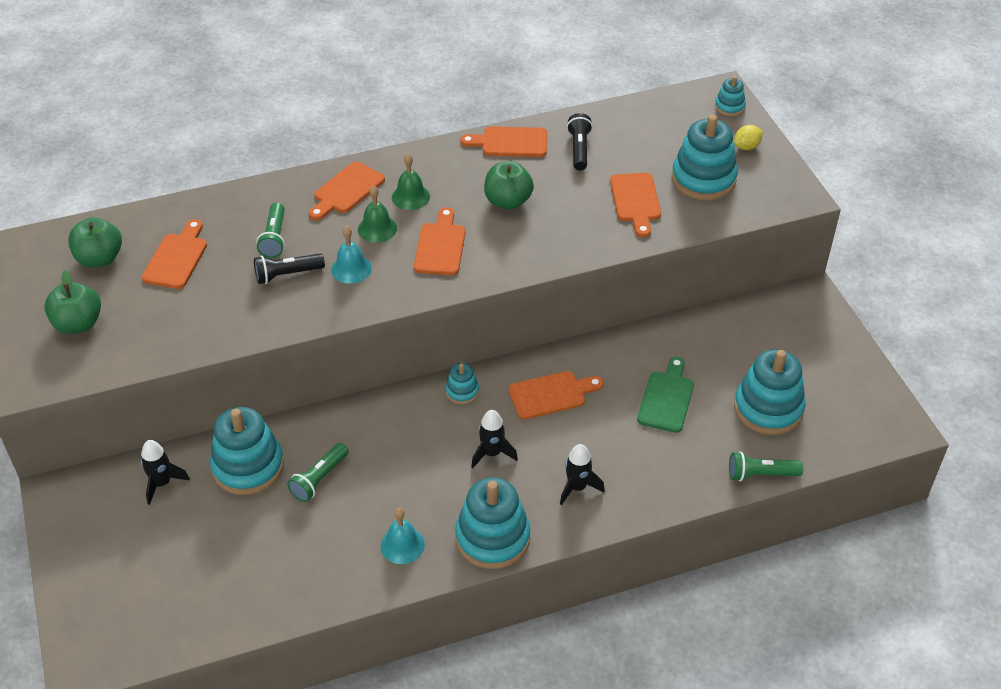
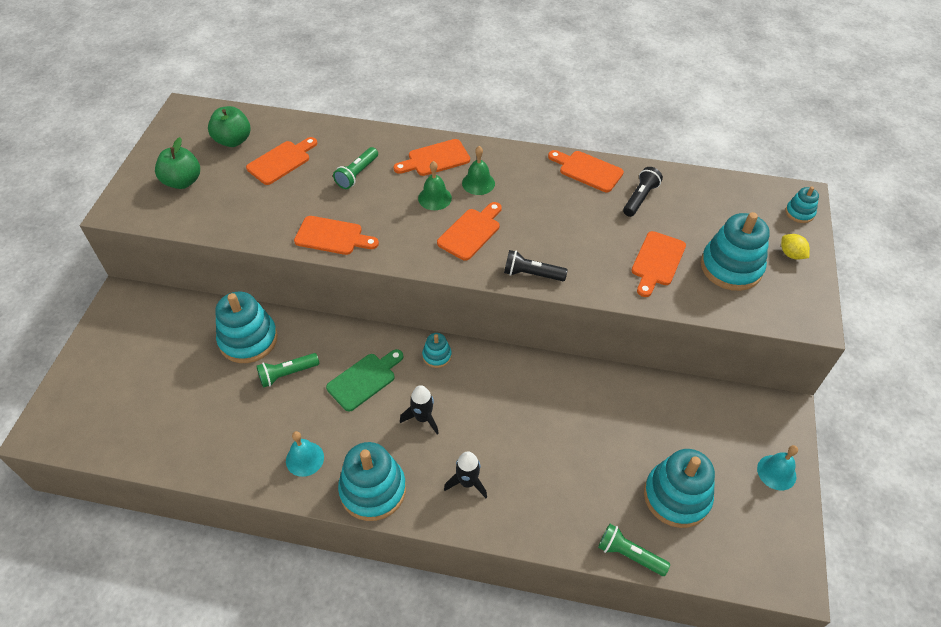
camera: 30 degrees right, 5 degrees up
(162, 483) = (186, 323): black rocket -> none
(287, 274) = (344, 206): black flashlight -> black flashlight (532, 274)
(351, 269) = (392, 221): turquoise bell -> turquoise bell (776, 472)
(508, 201) = (550, 218): green apple -> none
(551, 394) = (502, 392): orange cutting board -> orange cutting board (332, 236)
(666, 398) = (593, 442): green cutting board -> green cutting board (364, 380)
(746, 147) = (791, 254): yellow lemon -> yellow lemon turned 60 degrees clockwise

